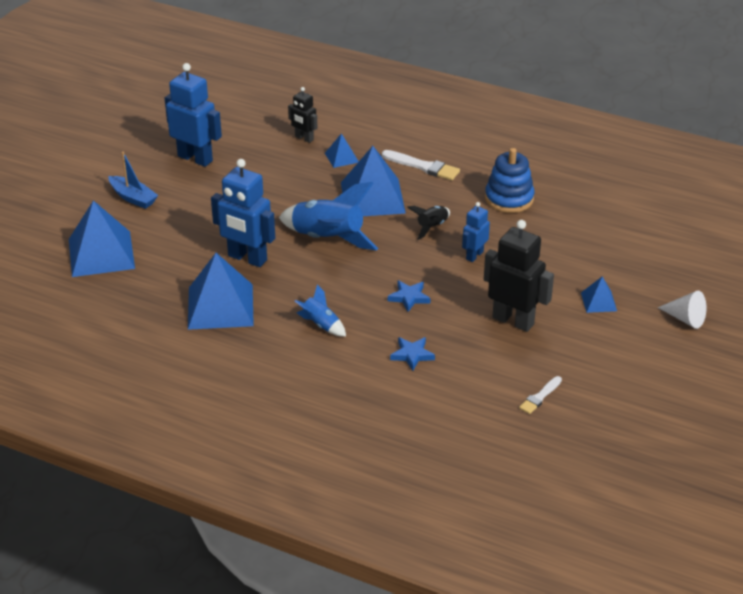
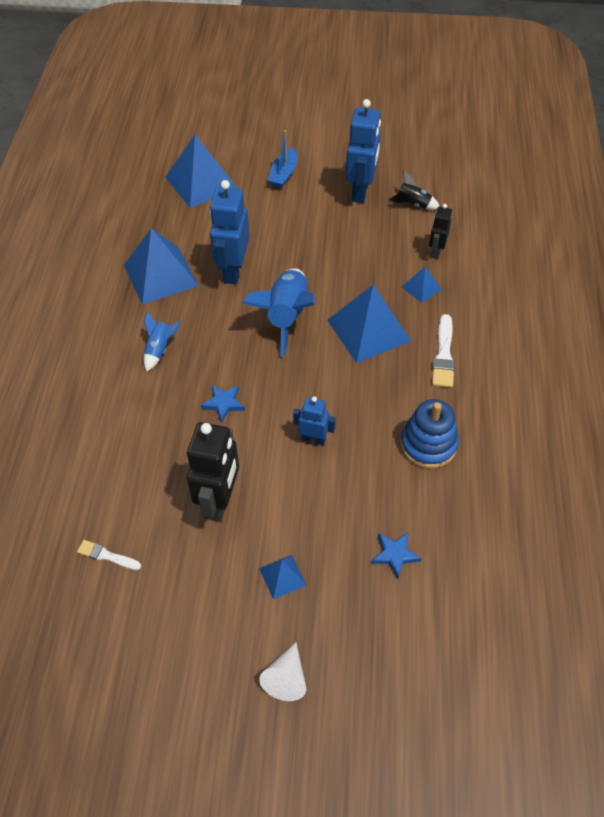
camera: 70 degrees right, 15 degrees up
(412, 355) = (139, 430): blue star -> blue star (395, 555)
(432, 227) = (344, 390): black rocket -> black rocket (413, 204)

